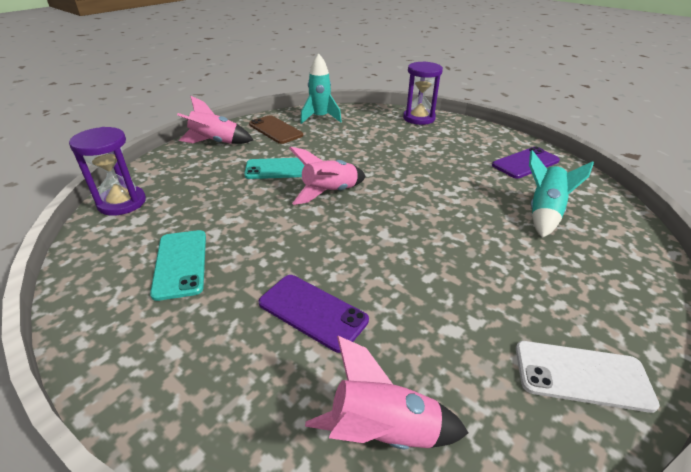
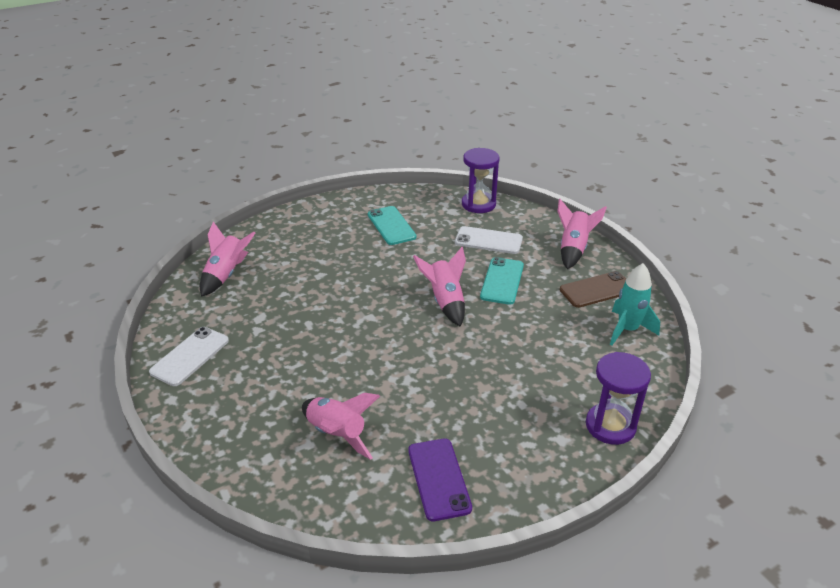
camera: 110 degrees right, 0 degrees up
(181, 263) = (391, 226): turquoise phone -> turquoise phone turned 60 degrees clockwise
(208, 185) = (488, 241): none -> white phone
(312, 311) = (314, 268): purple phone -> none
(544, 213) = (337, 434): turquoise rocket -> pink rocket

